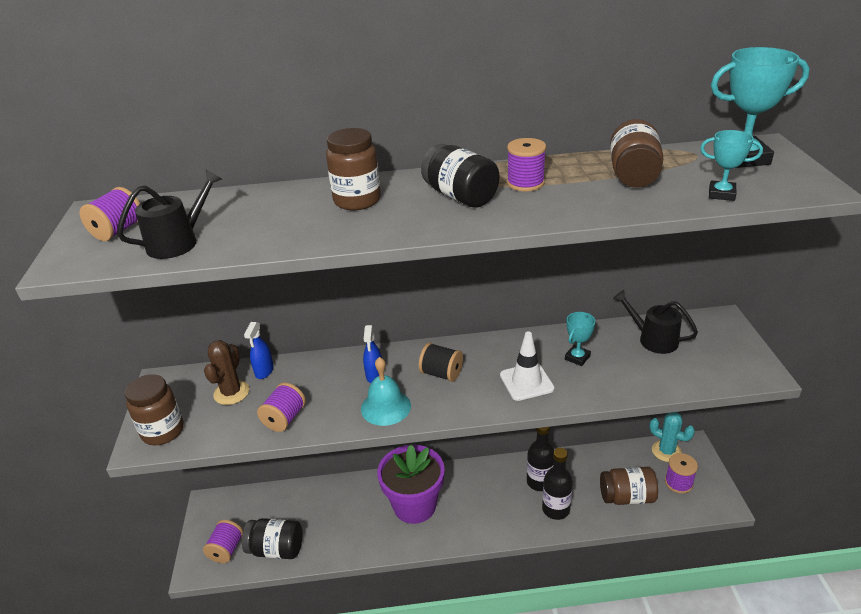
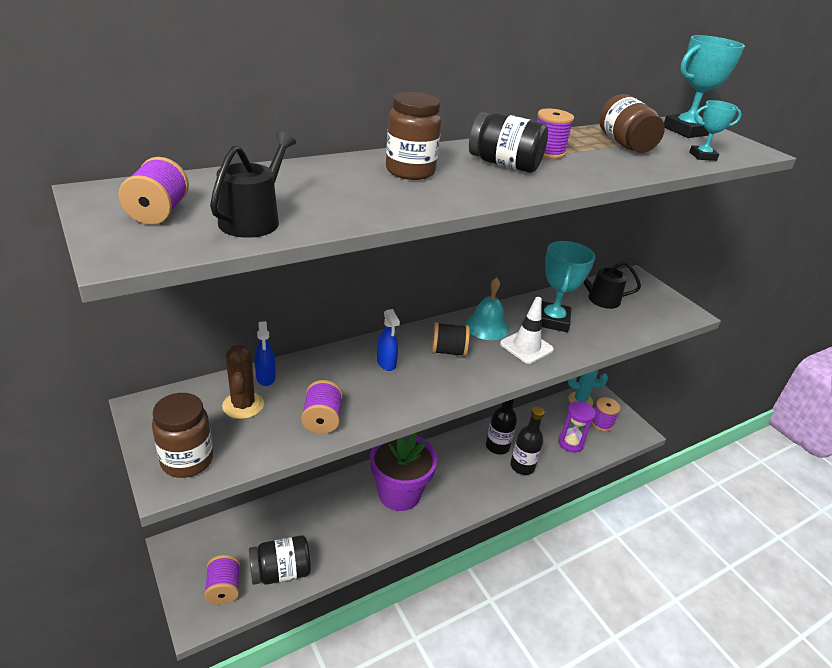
camera: 30 degrees left, 0 degrees up
(385, 407) = (417, 390): turquoise bell -> turquoise bell (487, 326)
(577, 357) = (552, 320): turquoise trophy -> turquoise trophy, size x1.81
(626, 497) = (570, 443): brown jar -> purple hourglass

